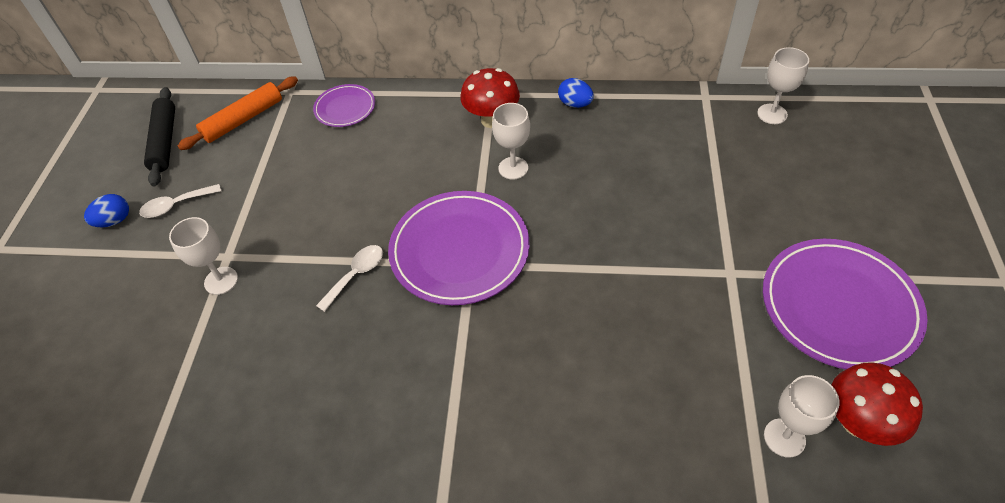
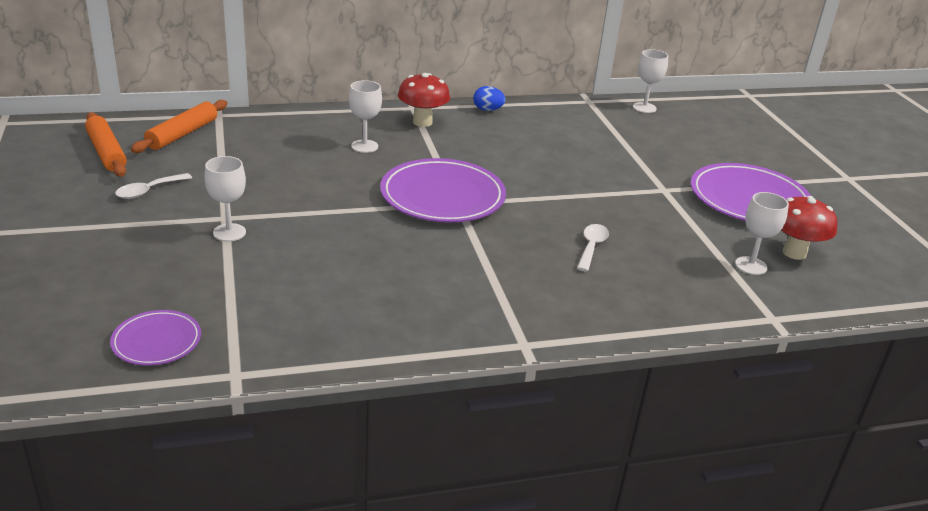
camera: 25 degrees left, 20 degrees down
(114, 221) = (87, 205): blue egg -> none
(164, 141) = (106, 152): black rolling pin -> orange rolling pin
(345, 108) = (281, 122): purple plate -> purple plate (156, 341)
(356, 275) = (359, 217): white spoon -> white spoon (591, 247)
(513, 168) = (458, 148): white goblet -> white goblet (364, 146)

